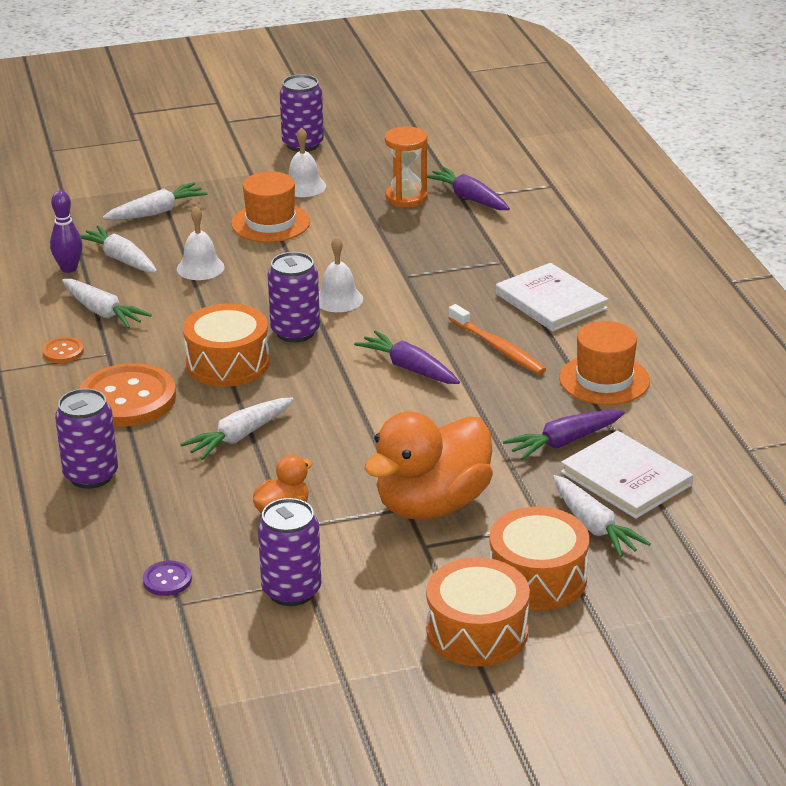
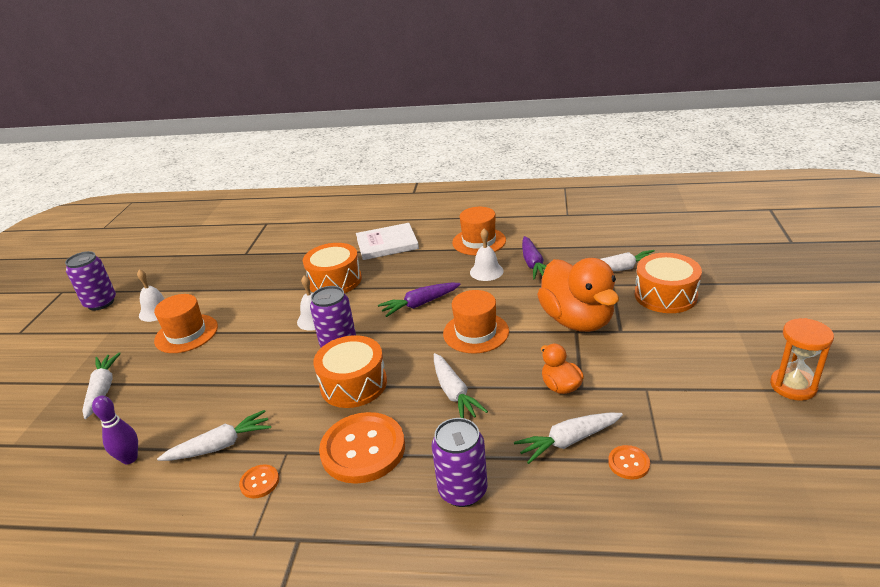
camera: 65 degrees left, 0 degrees up
(120, 259) = (149, 422): white carrot -> white carrot (568, 441)
(167, 580) = (628, 463): purple button -> orange button
(200, 268) = (210, 378): white bell -> white bell (486, 271)
(291, 591) = (657, 397): purple can -> none
(366, 426) = (476, 332): none -> orange hat
(406, 197) = (221, 273): orange hourglass -> orange hourglass (793, 386)
(469, 198) = (248, 251): purple carrot -> none
(477, 632) = (716, 326): orange drum -> orange drum (335, 280)
(498, 348) = (421, 269): orange toothbrush -> none
(626, 478) = (578, 251): white book -> none

